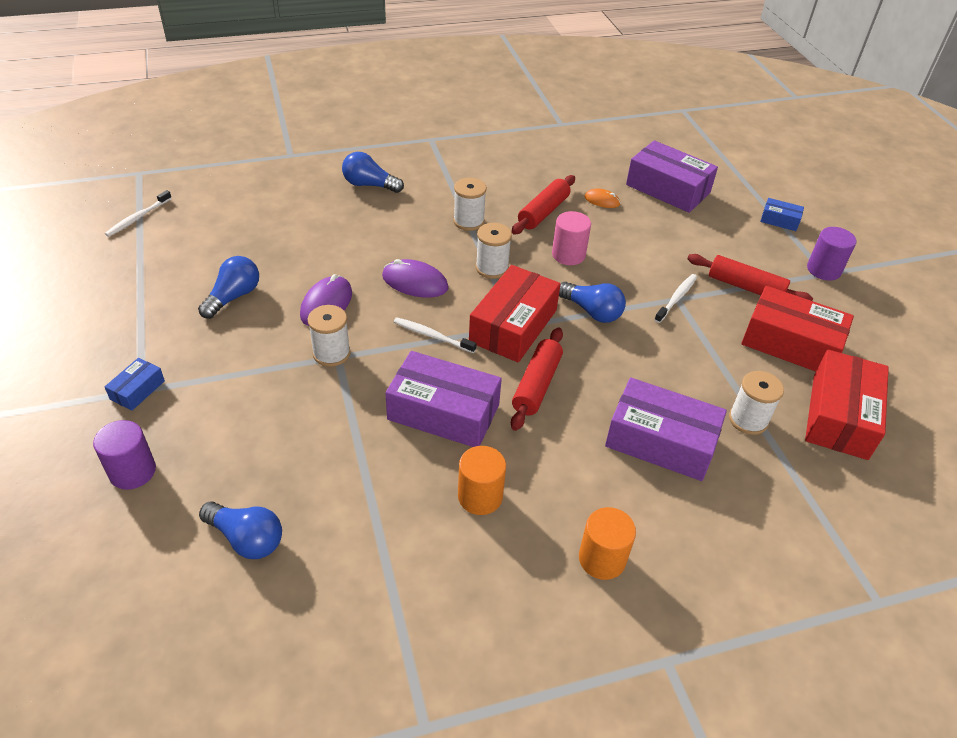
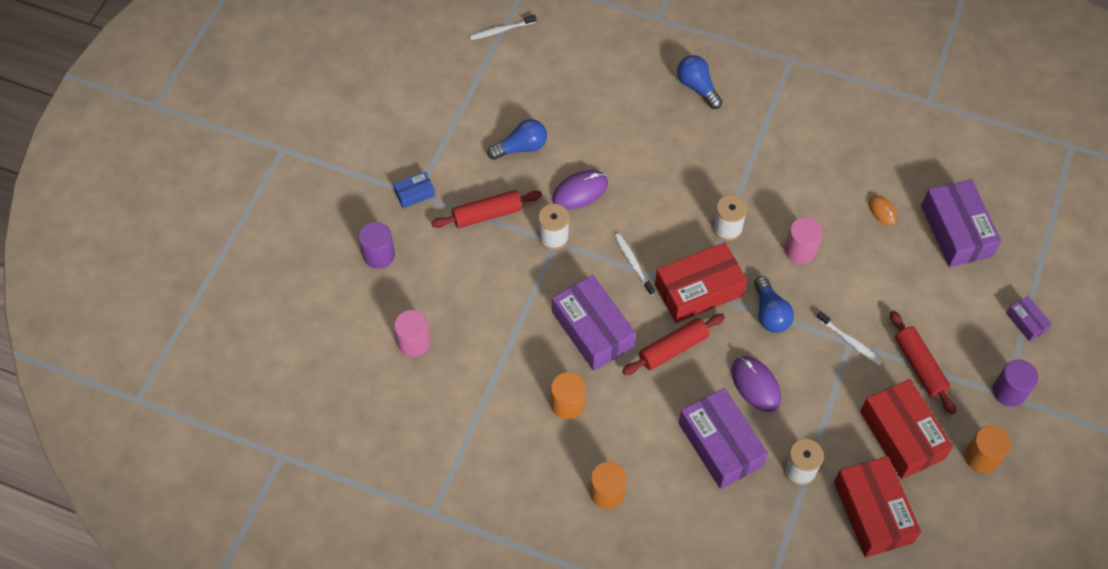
camera: 40 degrees right, 15 degrees up
(247, 539) = (414, 342): blue light bulb -> pink cylinder
(415, 282) = (658, 208): purple mouse -> purple mouse (755, 384)
(468, 221) = (748, 171): white spool -> none
(543, 212) = (818, 195): red rolling pin -> red rolling pin (487, 214)
(676, 298) = (850, 341): white toothbrush -> white toothbrush turned 60 degrees clockwise
(779, 220) = (1026, 322): blue box -> purple box
(840, 416) = (873, 512): red box -> red box turned 75 degrees counterclockwise
(861, 325) = (981, 457): none -> orange cylinder

